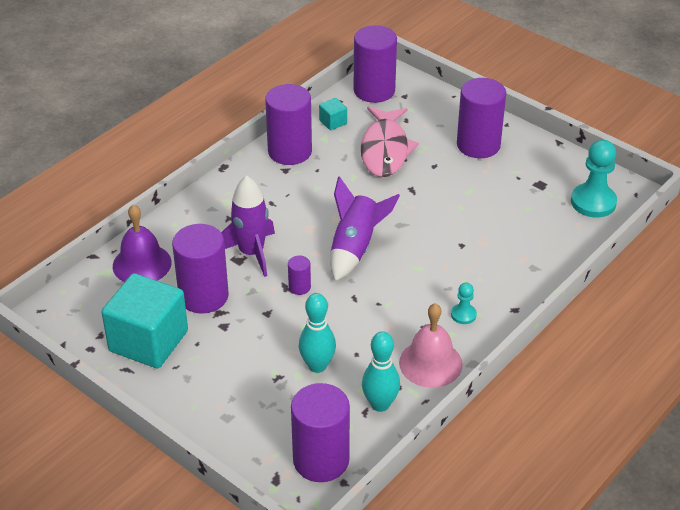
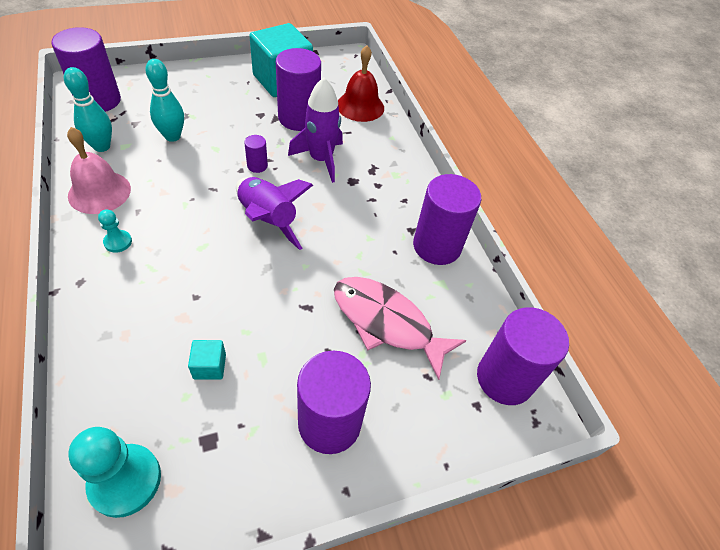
camera: 115 degrees right, 10 degrees up
(142, 264) = (360, 106): purple bell -> red bell
(333, 122) = (464, 305): turquoise cube -> turquoise cube (209, 366)

